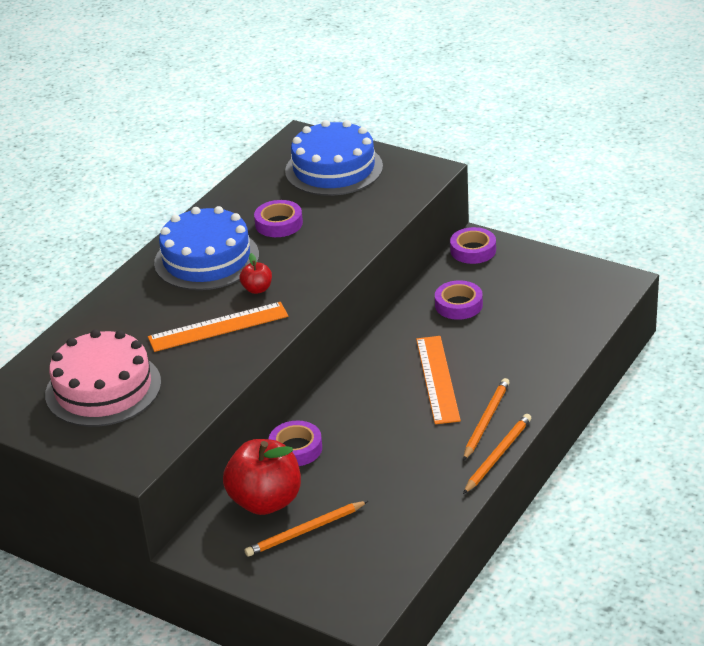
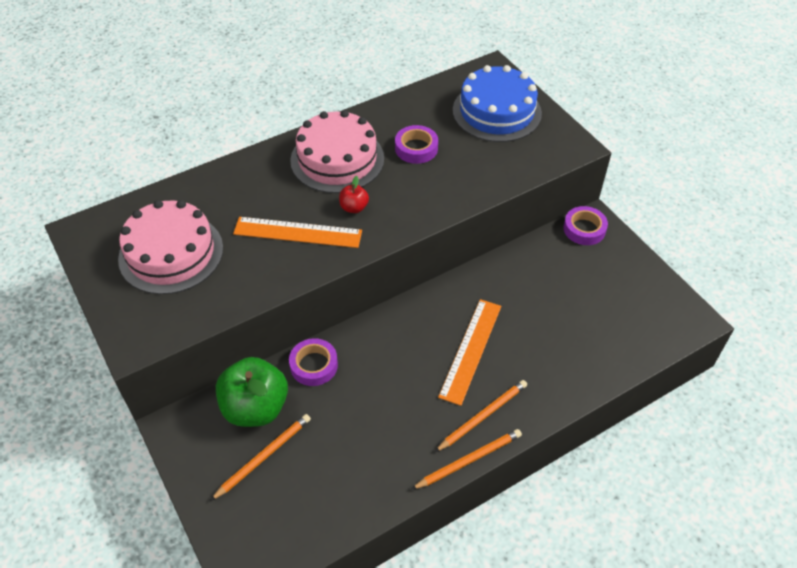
camera: 25 degrees right, 15 degrees up
(206, 259) = (337, 159): blue cake -> pink cake
(265, 501) = (255, 408): red apple -> green apple
(305, 531) = (263, 456): orange pencil -> orange pencil turned 135 degrees clockwise
(458, 305) = (537, 280): purple tape -> none

